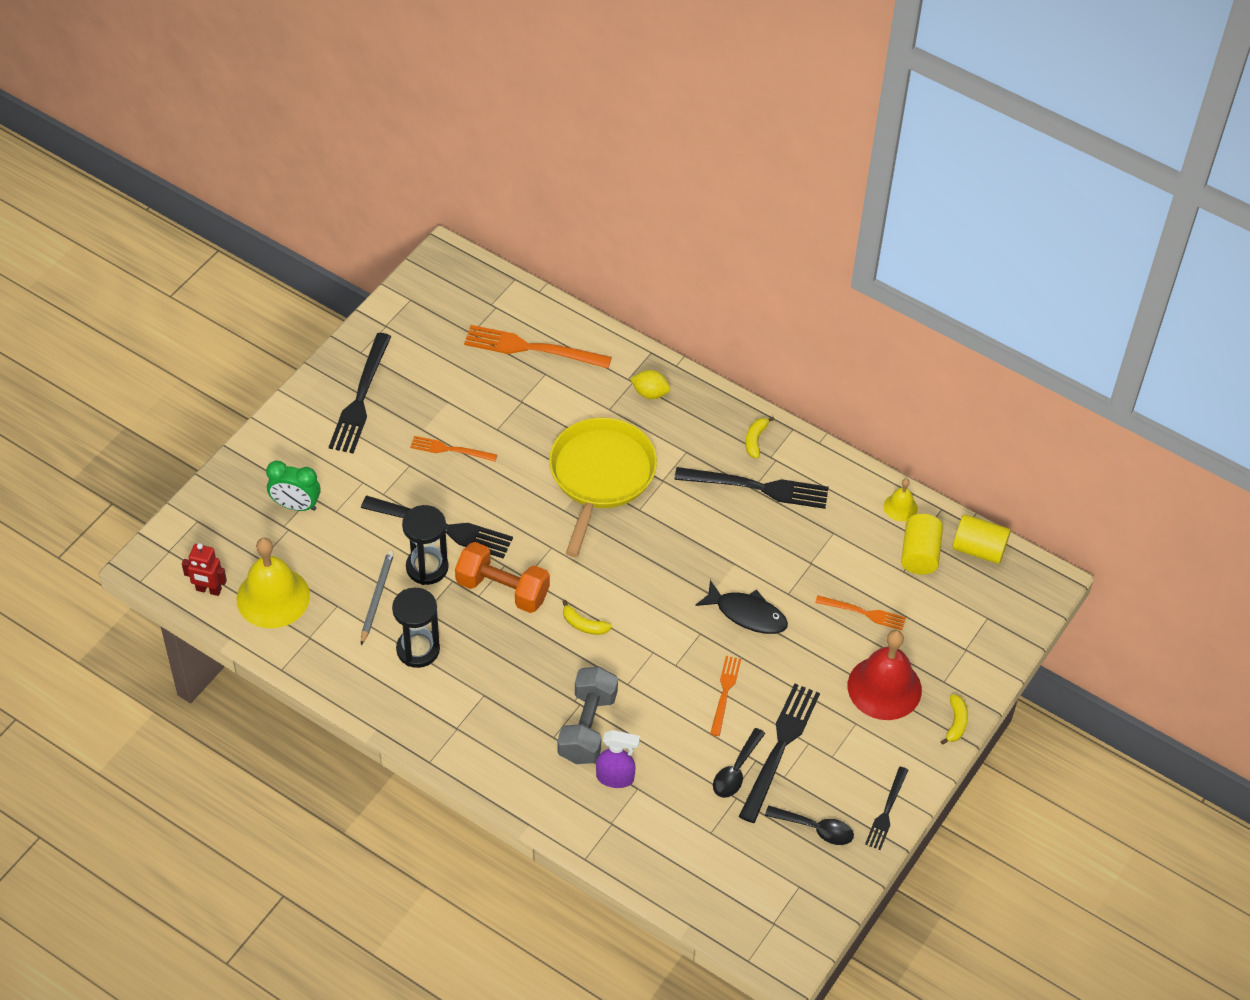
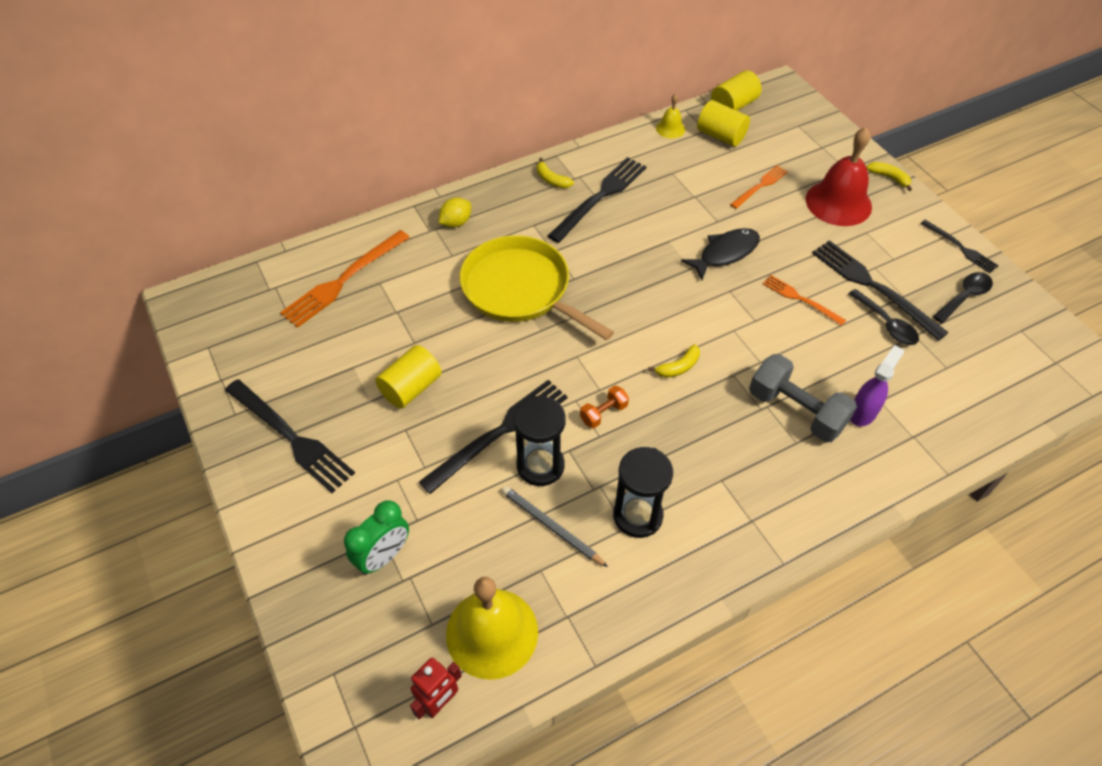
camera: 60 degrees left, 0 degrees up
(450, 449) = (411, 388): orange fork -> yellow cylinder
(502, 589) = (603, 413): orange dumbbell -> orange dumbbell, size x0.50

